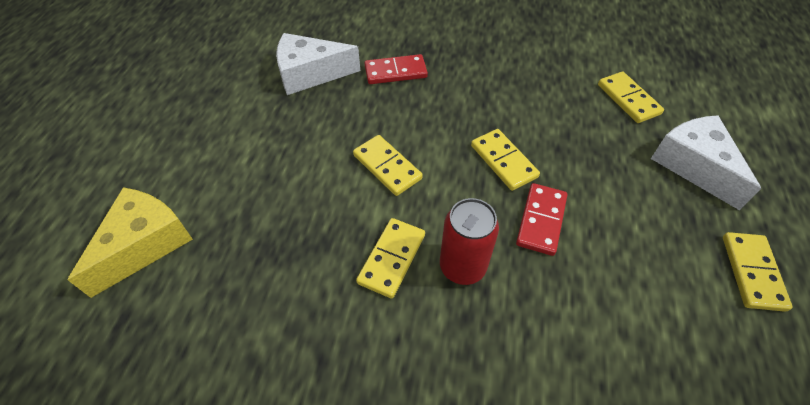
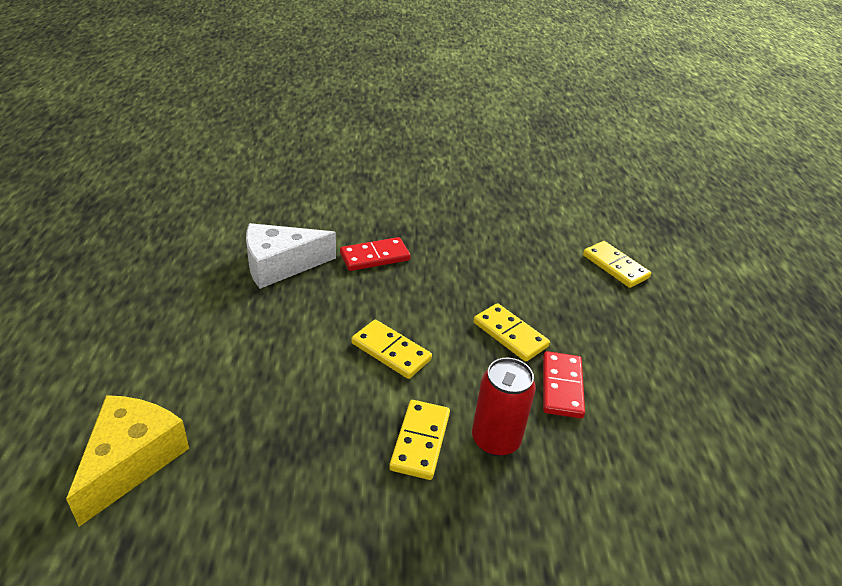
camera: 15 degrees left, 15 degrees down
(694, 166) = (691, 322): white cheese -> none
(752, 272) = (766, 411): yellow domino -> none

